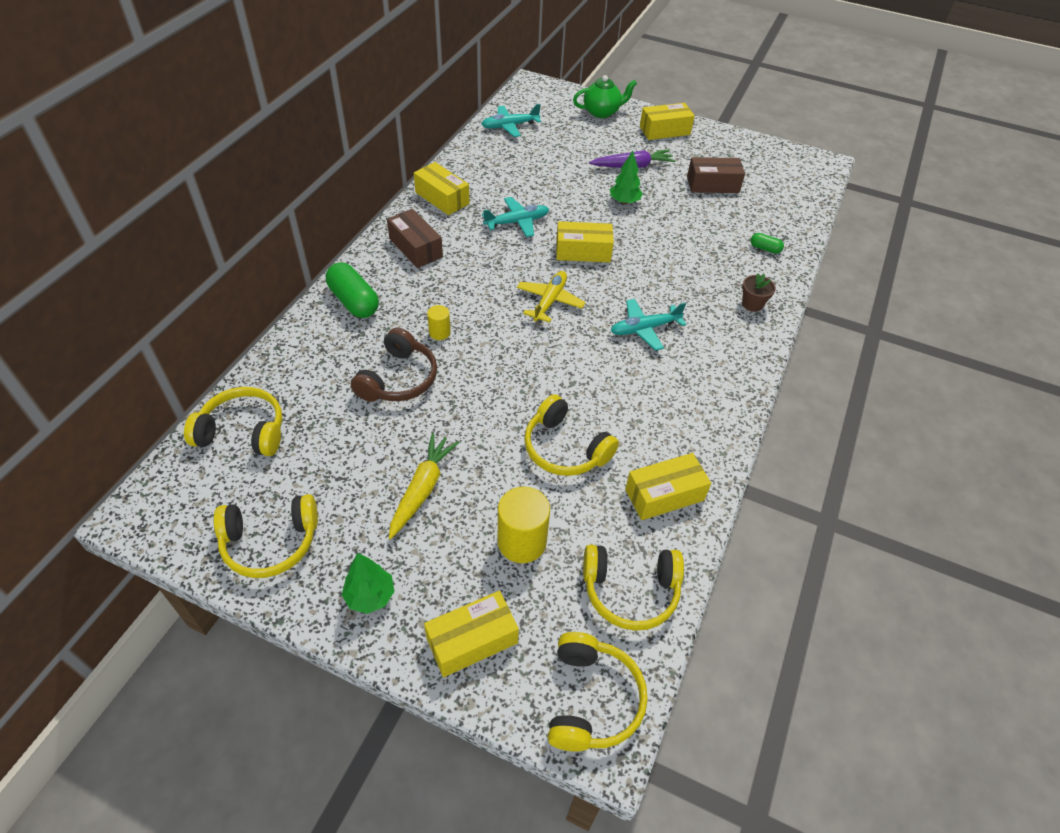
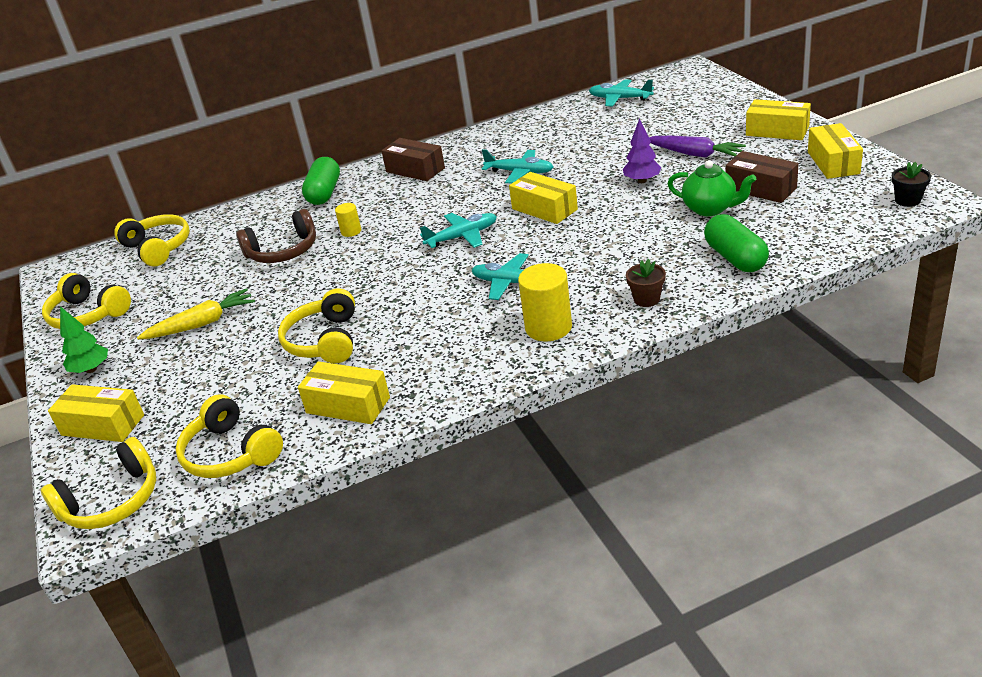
camera: 50 degrees right, 15 degrees down
(415, 248) = (415, 170): brown box -> brown box turned 60 degrees counterclockwise
(442, 198) = (484, 140): yellow box -> yellow box (833, 163)
(522, 541) = (211, 385): yellow cylinder -> yellow cylinder (548, 327)
(550, 301) = (462, 237): yellow plane -> turquoise plane
(602, 112) = (730, 103): green teapot -> green teapot (710, 209)
(624, 202) = (642, 181): green tree -> purple tree
(765, 248) = (735, 258): green capsule -> green capsule, size x2.00
(807, 168) = (907, 200): none -> black flower pot

